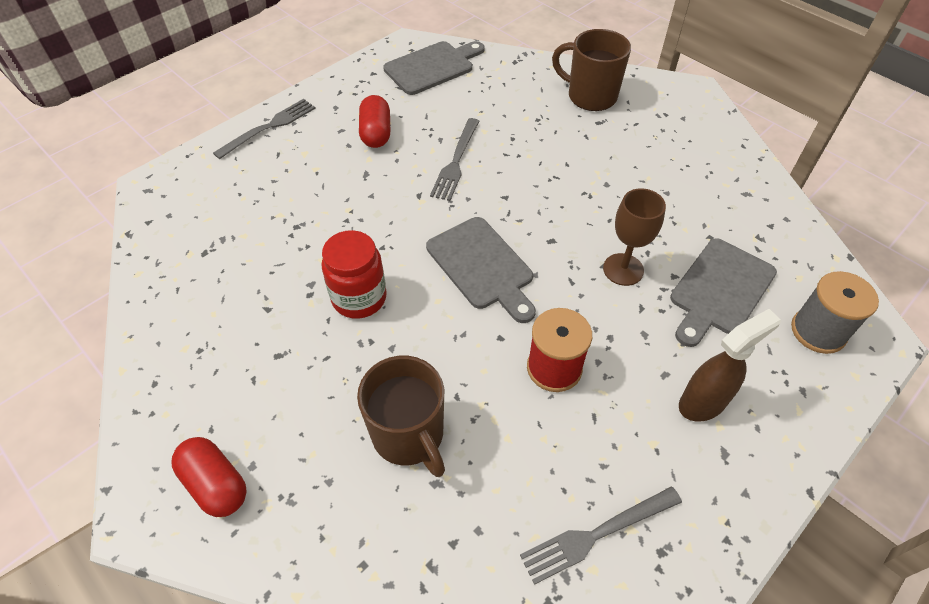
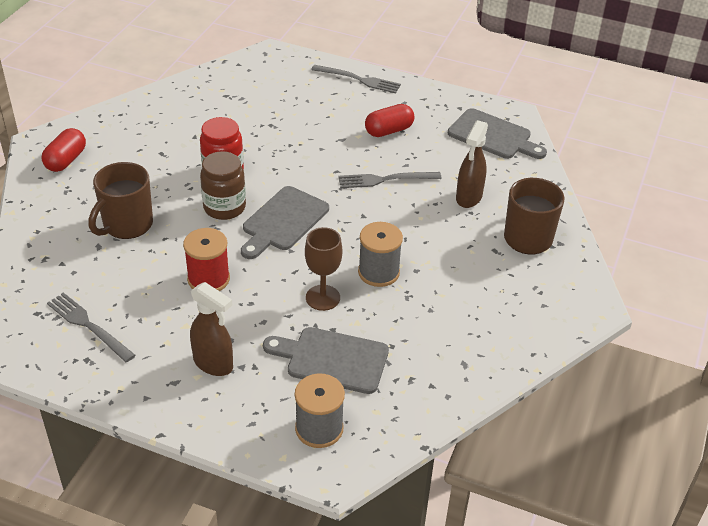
camera: 65 degrees right, 10 degrees down
(429, 315) = (224, 207): none -> brown jar
(516, 113) = (468, 198): none -> brown spray bottle
(599, 212) = (378, 272): none -> grey spool

